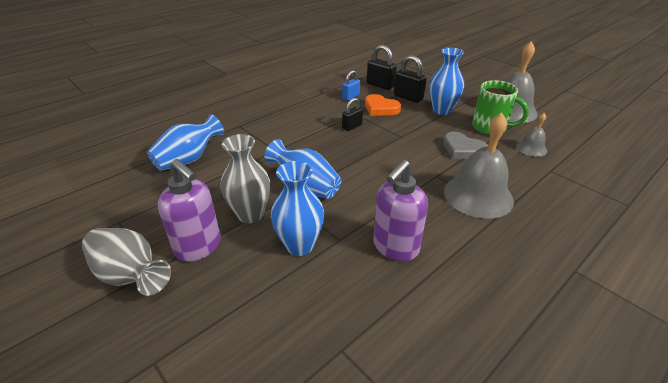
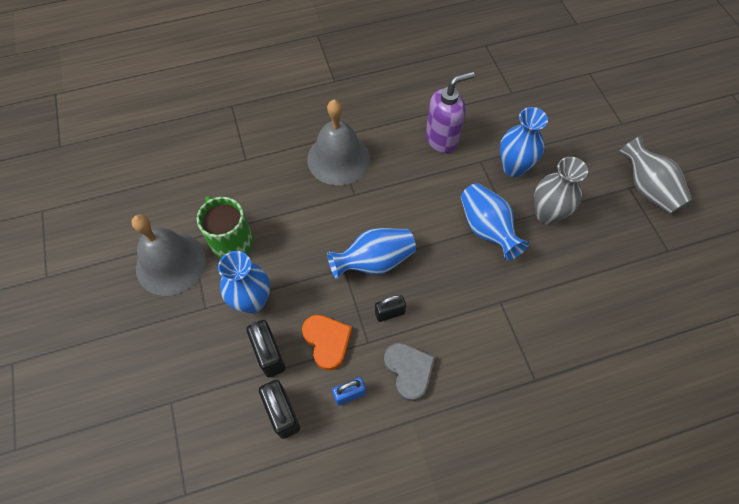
camera: 155 degrees left, 25 degrees up
(189, 159) = (605, 325): blue vase -> blue vase (374, 261)
(199, 247) = (594, 195): purple soap dispenser -> none
(462, 149) = (296, 219): grey heart -> grey heart (409, 371)
(531, 148) = (227, 192): grey bell -> none

